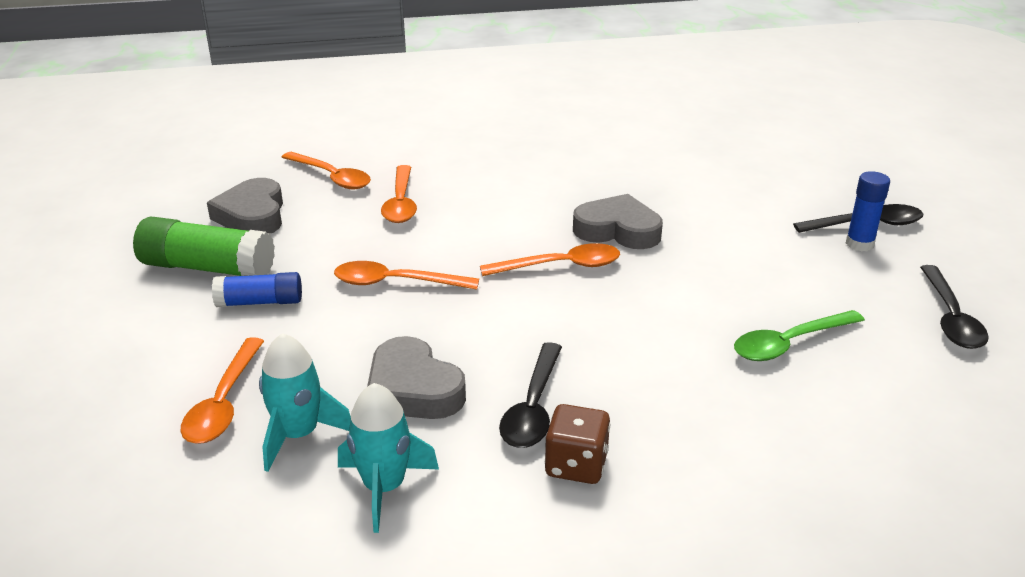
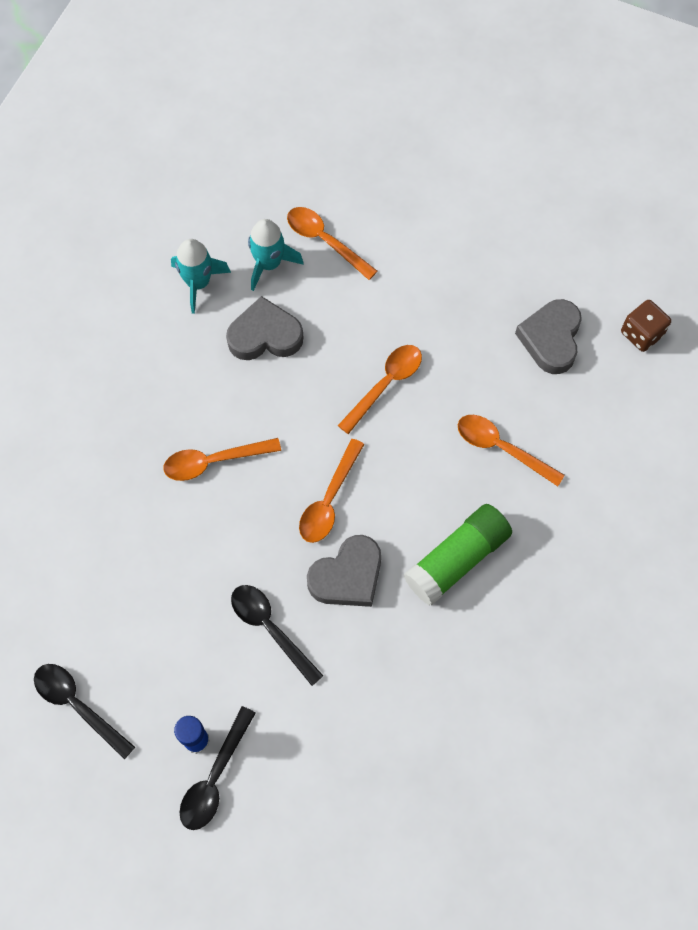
camera: 125 degrees right, 35 degrees up
(207, 268) = (488, 284): green glue stick -> green glue stick (457, 559)
(252, 215) = (551, 339): grey heart -> grey heart turned 105 degrees counterclockwise
(260, 302) = (419, 297): blue glue stick -> none
(332, 177) = (582, 421): orange spoon -> orange spoon (214, 461)
(533, 407) = (201, 385): black spoon -> black spoon (270, 628)
(576, 465) = (142, 376): brown dice -> brown dice (641, 334)
(789, 343) = (139, 572): green spoon -> none

